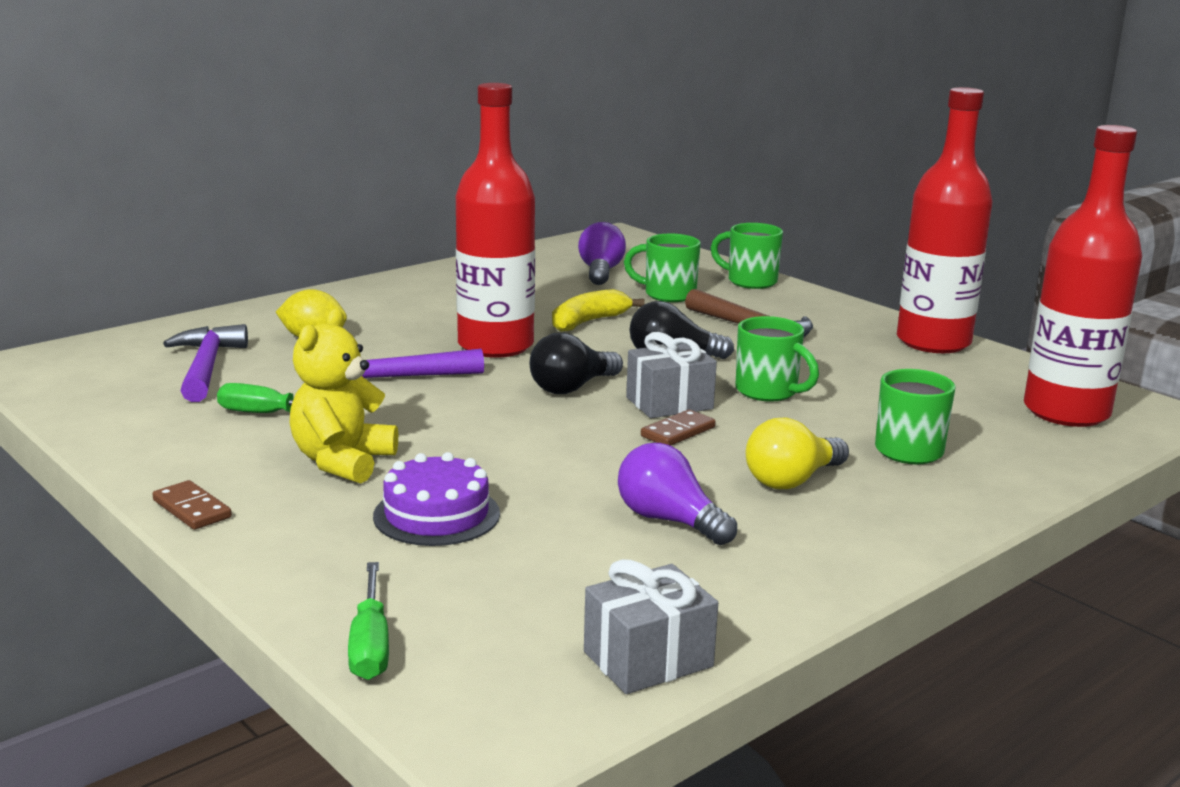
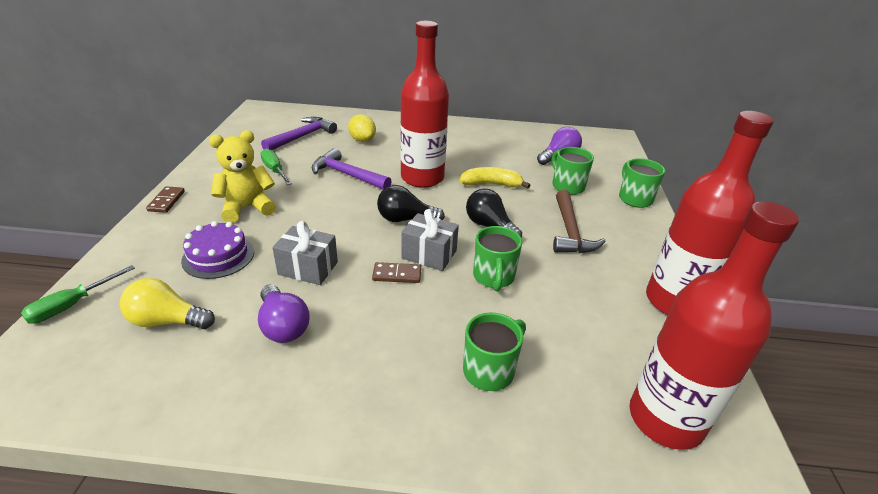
camera: 45 degrees right, 15 degrees up
(648, 659) = (111, 400): grey gift -> grey gift (308, 268)
(669, 520) = (283, 326): purple light bulb -> purple light bulb turned 150 degrees clockwise
(792, 480) = (385, 344): yellow light bulb -> yellow light bulb (167, 321)

